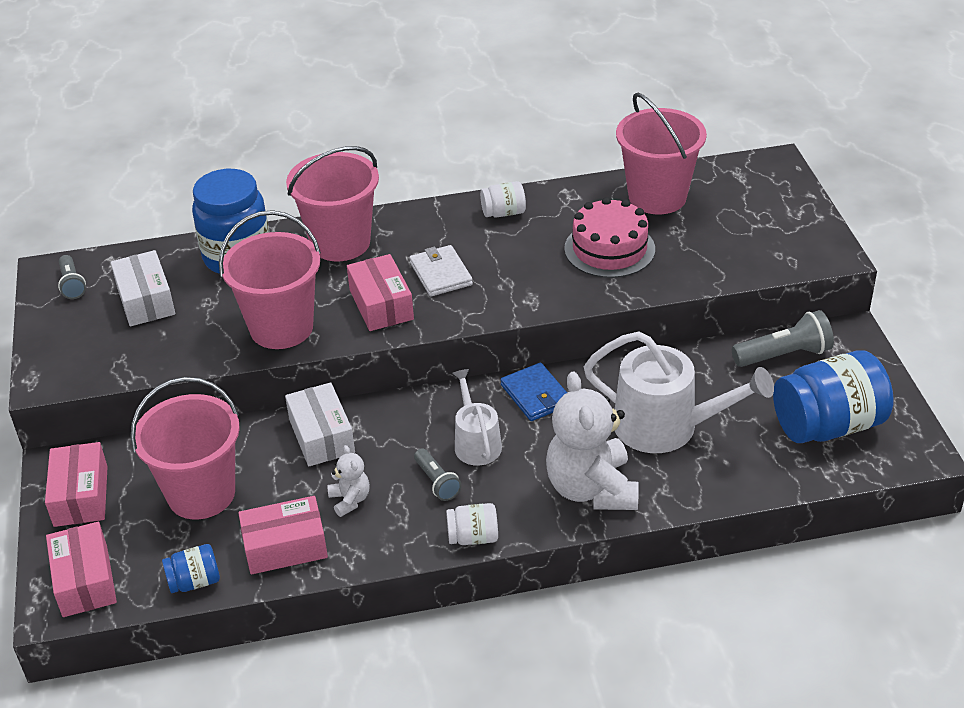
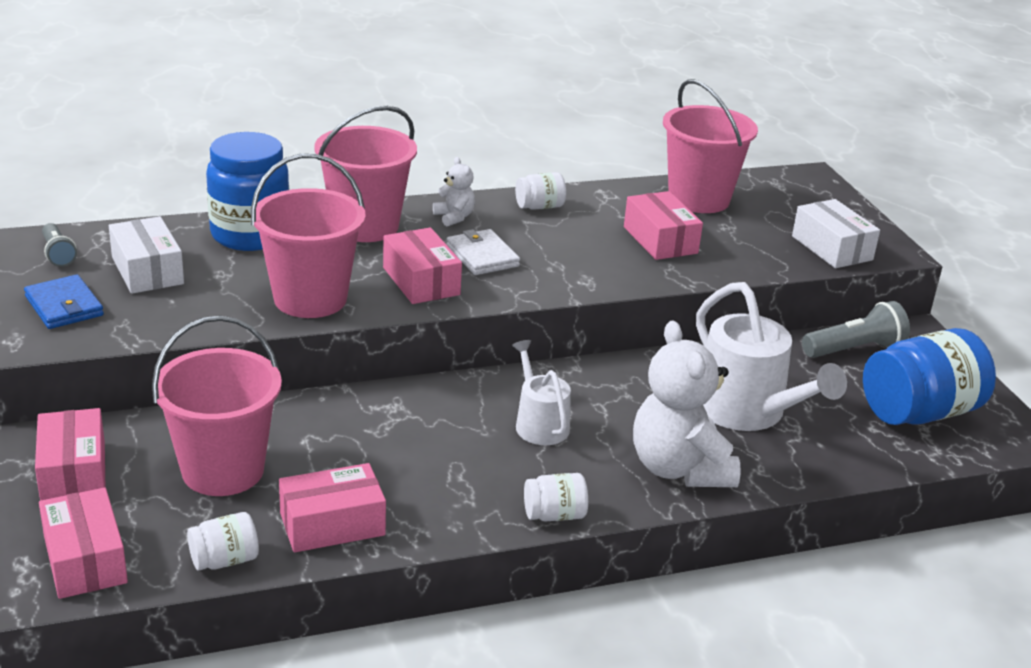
camera: 10 degrees left, 10 degrees down
(194, 581) = (224, 560): blue jar -> white jar
(322, 436) = (360, 415): white box -> white box (832, 248)
(350, 500) = (403, 478): white teddy bear -> white teddy bear (454, 217)
(437, 482) = (501, 461): grey flashlight -> none
(536, 395) = (597, 380): blue wallet -> blue wallet (64, 306)
(609, 249) = (660, 240): pink cake -> pink box
(666, 426) = (746, 411): white watering can -> white watering can turned 45 degrees clockwise

